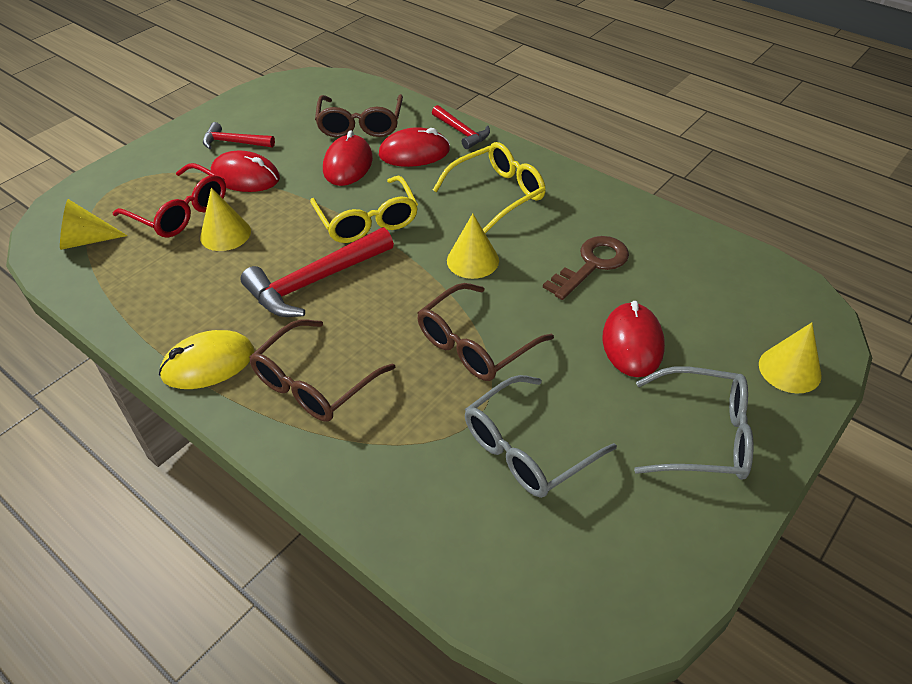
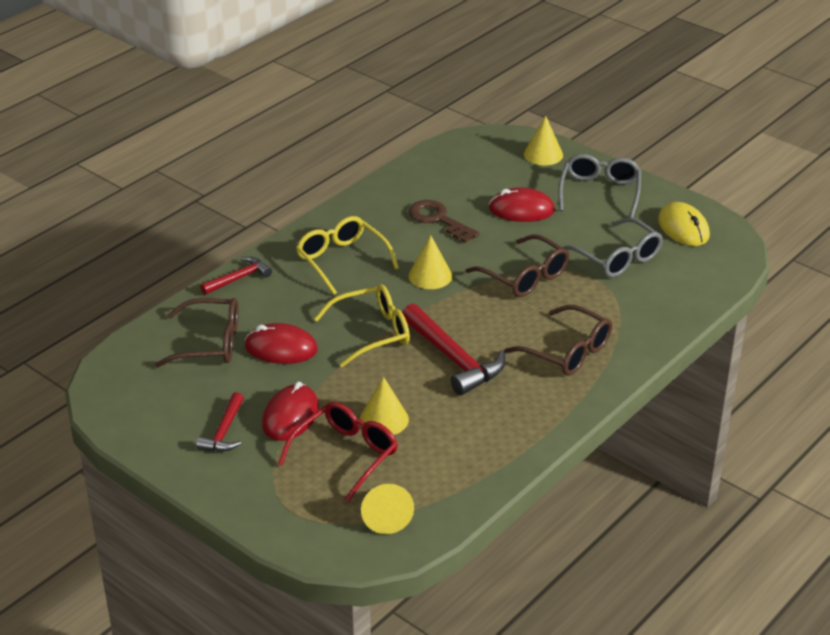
camera: 90 degrees left, 10 degrees down
(208, 363) = (550, 409): yellow mouse -> yellow mouse (683, 228)
(414, 153) = (268, 307): red mouse -> none

